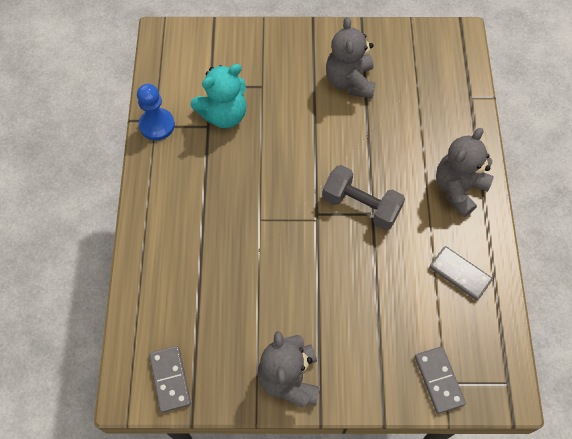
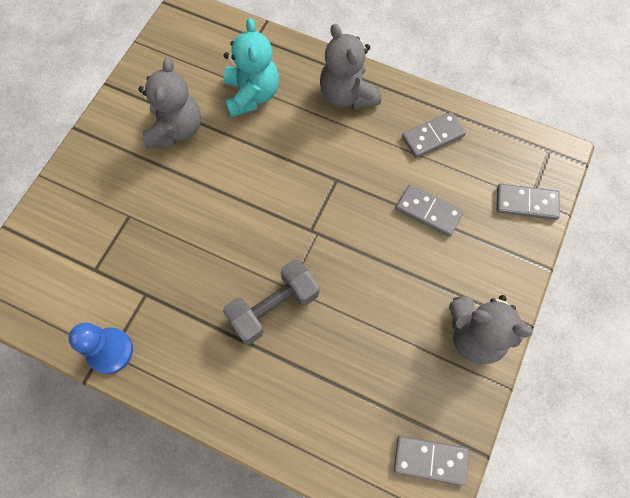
camera: 65 degrees left, 5 degrees up
(224, 115) = (141, 271): turquoise teddy bear -> turquoise teddy bear (252, 95)
(350, 81) = (176, 129): grey teddy bear -> grey teddy bear turned 105 degrees counterclockwise
(361, 206) = (323, 185): grey dumbbell -> grey dumbbell (273, 307)
(383, 298) = (428, 211): none -> grey domino

